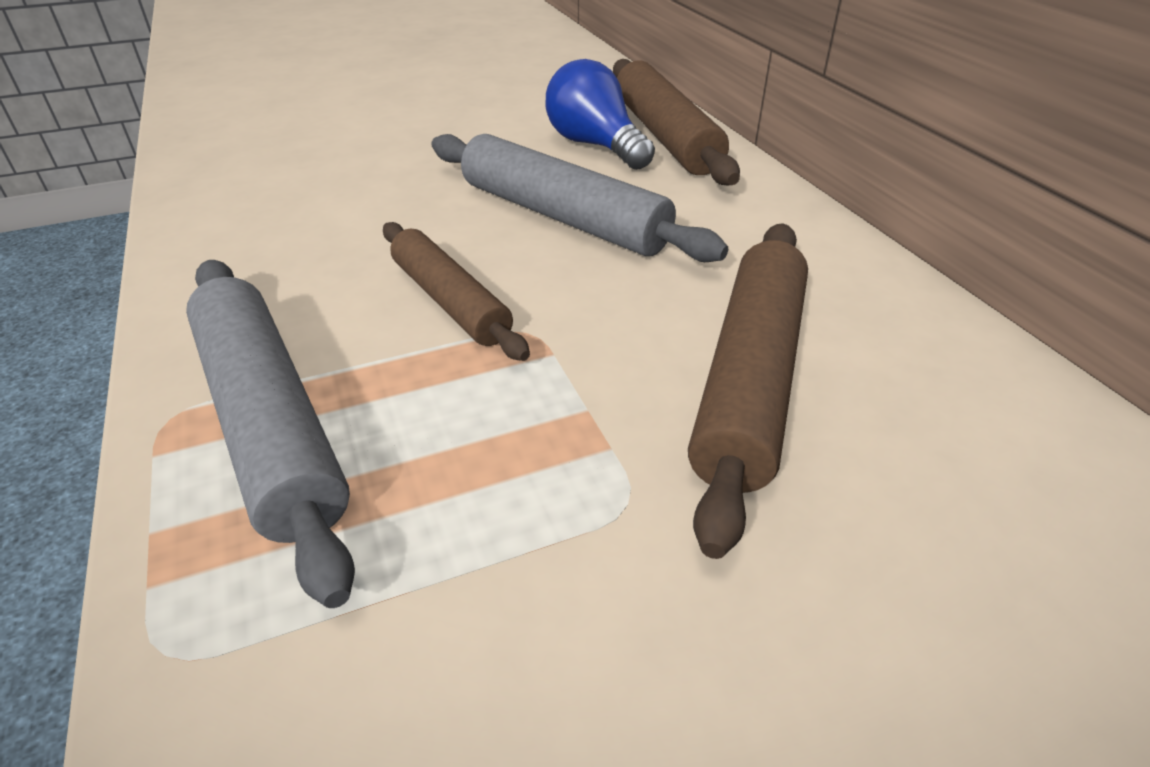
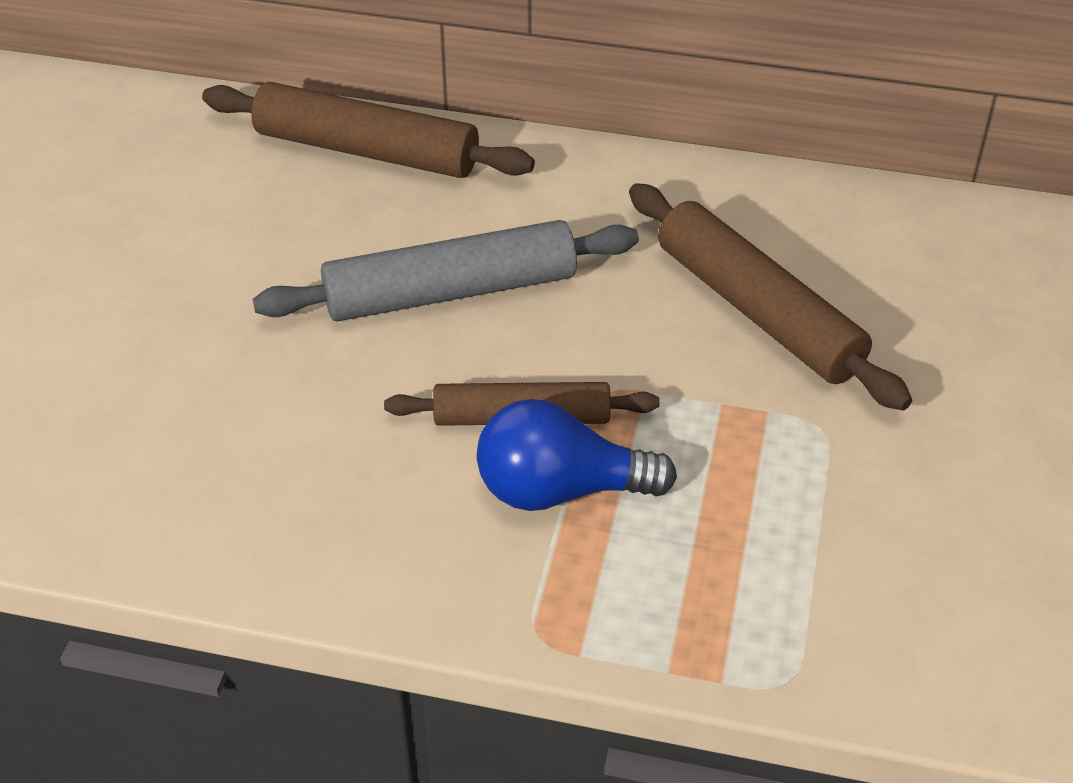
camera: 55 degrees left, 5 degrees up
(270, 421) = (594, 575): grey rolling pin -> none
(595, 146) = (334, 204): blue light bulb -> blue light bulb (560, 490)

